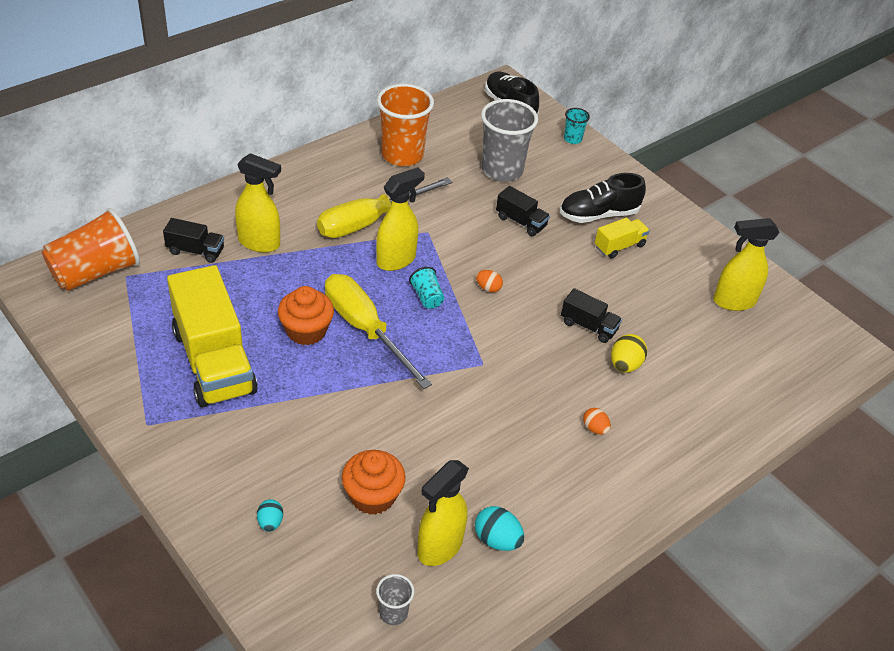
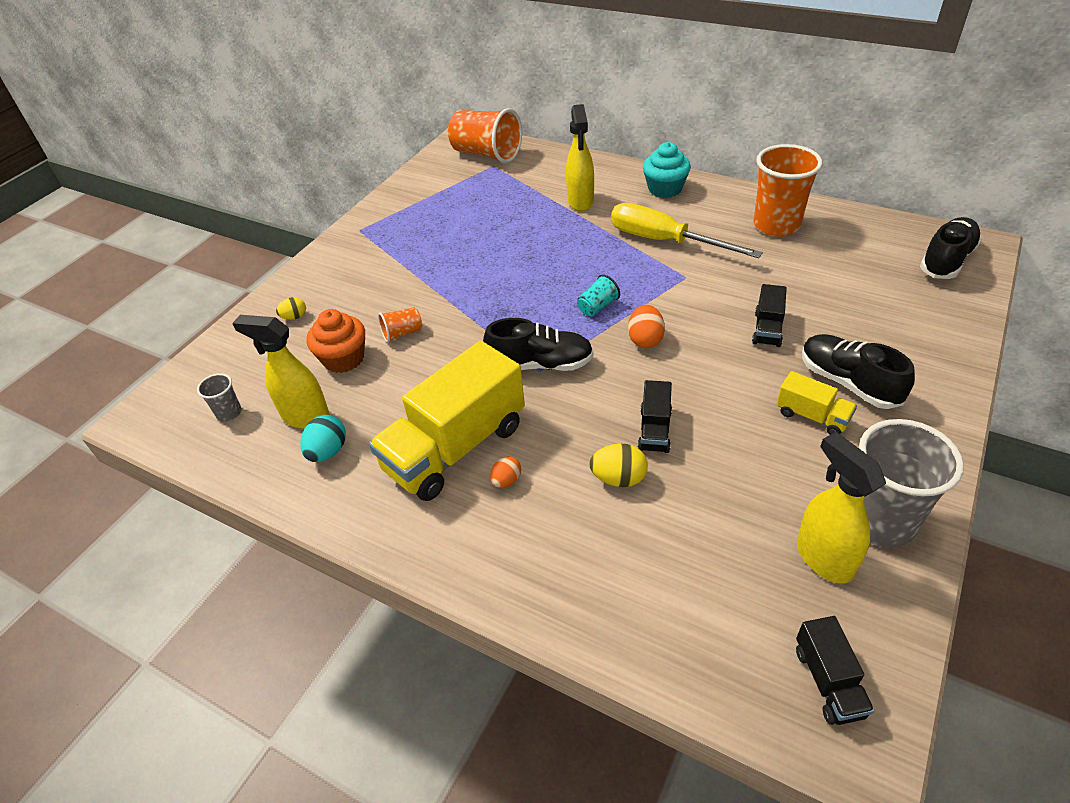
camera: 75 degrees right, 0 degrees up
(195, 251) = (544, 180): black truck -> black truck (828, 681)
(214, 361) = (437, 232): yellow truck -> yellow truck (455, 447)
(270, 522) = (294, 317): turquoise egg -> yellow egg
(291, 185) = (665, 189): none -> turquoise cupcake
(306, 331) = (501, 259): orange cupcake -> none
(365, 329) = (527, 287): yellow screwdriver -> none
(366, 439) = (402, 333): none -> orange cup
(396, 260) = (629, 273): yellow spray bottle -> none
(476, 360) = (540, 364): none -> black shoe
(488, 288) = (645, 340): orange egg -> orange egg, size x1.54
(502, 170) = (833, 290): grey cup -> grey cup (879, 521)
(572, 139) = (957, 321): turquoise cup -> none

